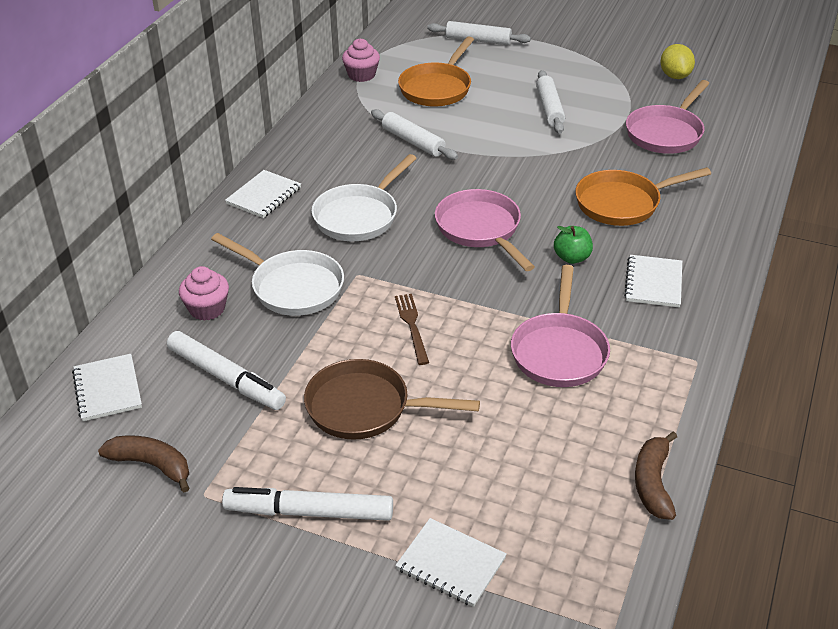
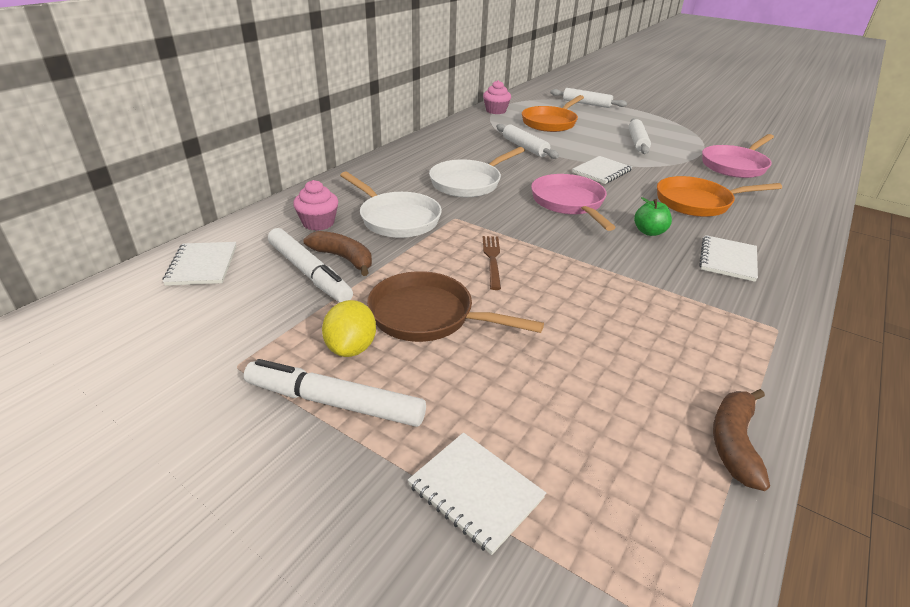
camera: 10 degrees right, 5 degrees down
(152, 465) = (203, 331): brown banana -> brown banana (343, 258)
(264, 196) = (397, 162): white notebook -> white notebook (601, 171)
(559, 351) = (631, 299): pink pan -> none
(675, 76) = (741, 136): yellow lemon -> yellow lemon (351, 348)

